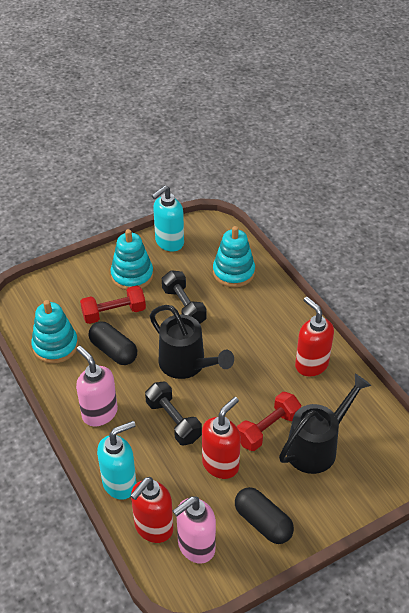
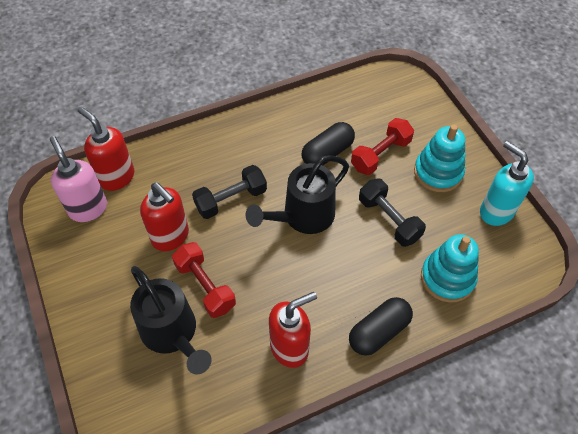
camera: 95 degrees right, 10 degrees up
(55, 346) = (337, 107): turquoise stacking toy -> none
(99, 413) = (250, 140): pink soap dispenser -> none
(114, 313) = (380, 154): red dumbbell -> red dumbbell turned 60 degrees clockwise
(120, 483) = (169, 154): turquoise soap dispenser -> none
(183, 306) = (389, 219): black dumbbell -> black dumbbell turned 75 degrees clockwise
(263, 522) = (96, 267): black capsule -> black capsule (379, 332)

